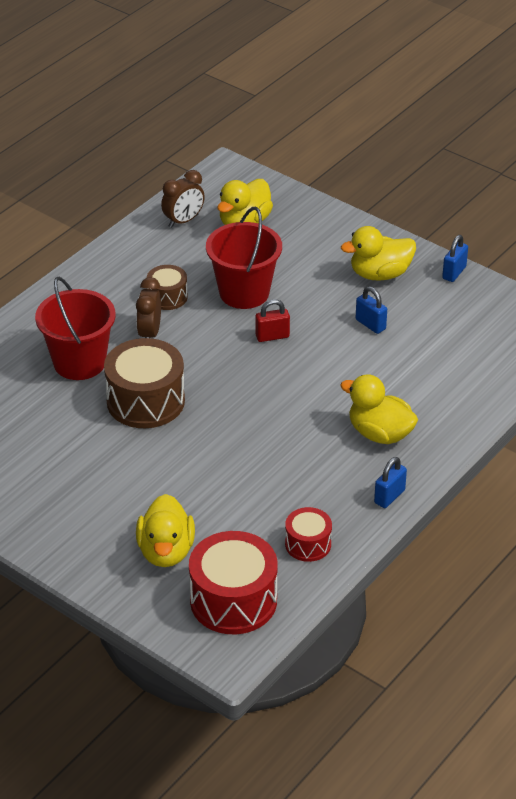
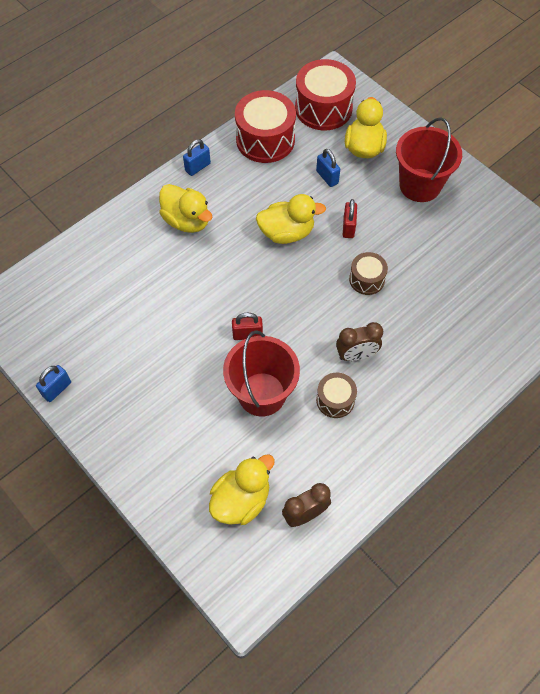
camera: 170 degrees left, 20 degrees up
(79, 362) = (421, 330): red bucket -> red bucket (420, 185)
(145, 401) = (366, 279): brown drum -> brown drum, size x0.55
(149, 333) = (356, 355): brown clock -> brown clock turned 60 degrees clockwise
(174, 451) = (348, 227): none -> red padlock
(308, 544) = (265, 139): red drum -> red drum, size x1.83
(370, 324) = (157, 335): blue padlock -> blue padlock (327, 177)
(380, 274) = (127, 398): yellow duck -> yellow duck (287, 233)

